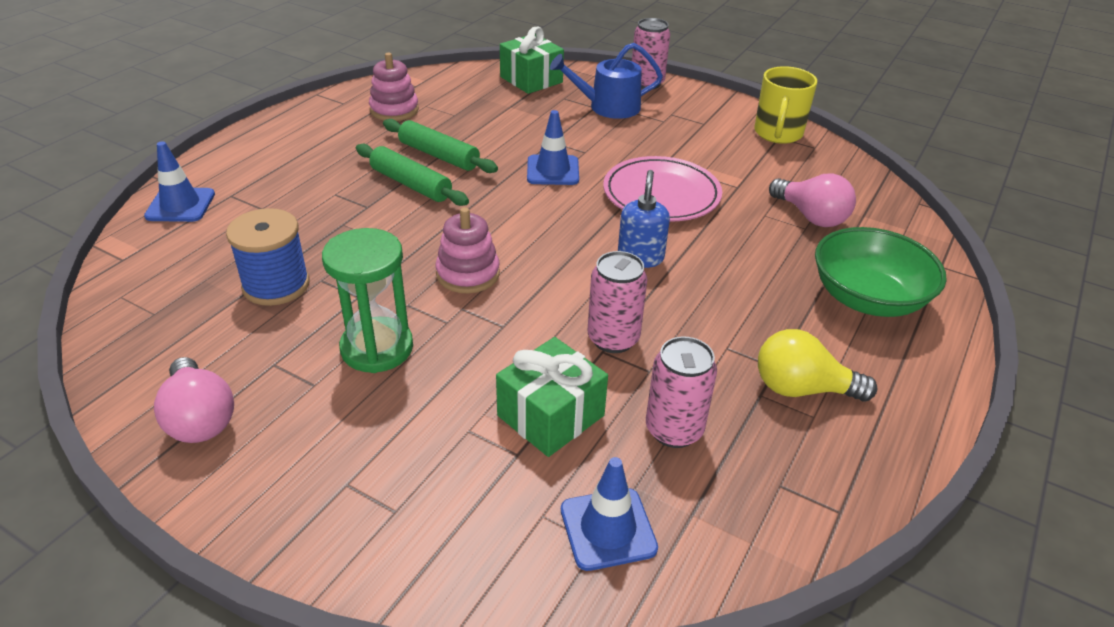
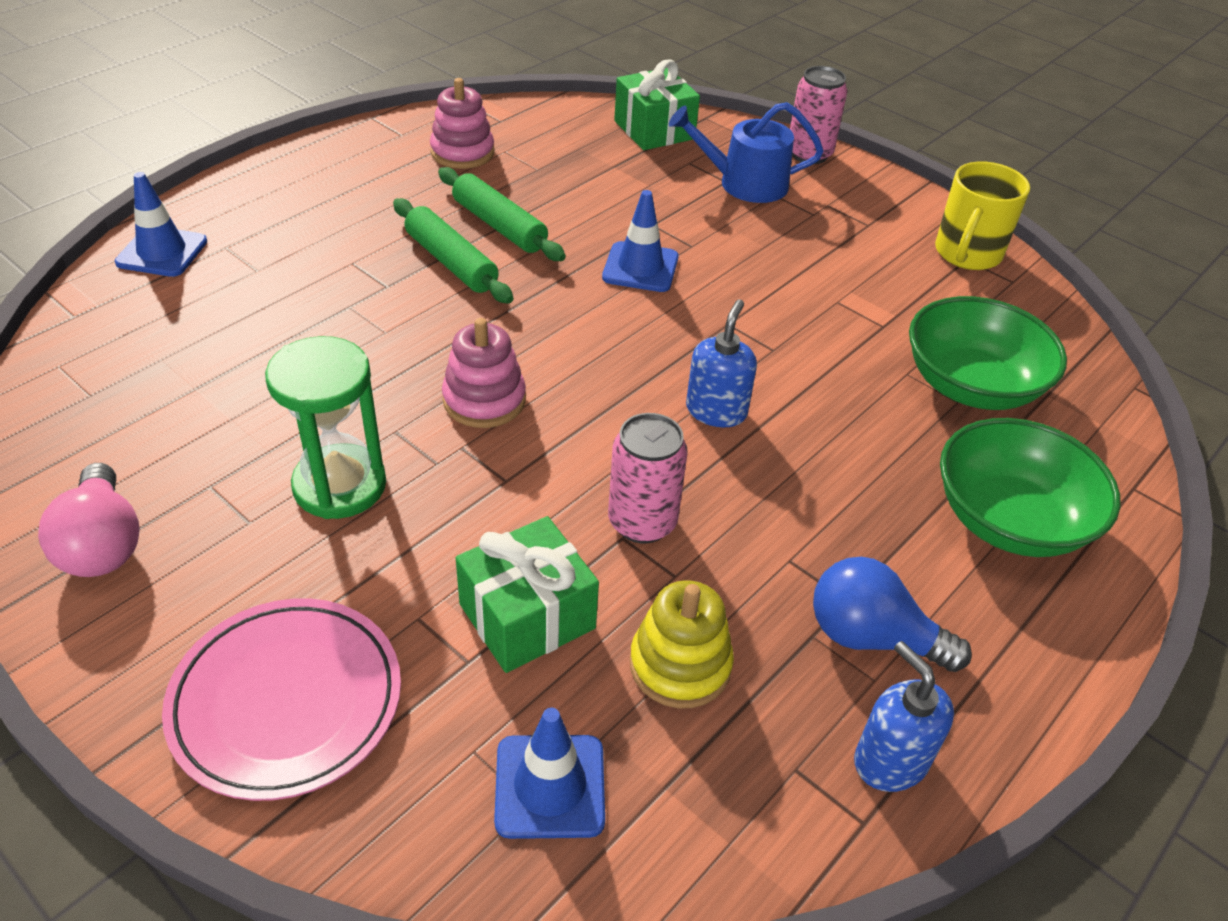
camera: 10 degrees right, 5 degrees up
(276, 285) = (244, 379): blue spool -> none
(661, 194) = (774, 323): pink plate -> pink plate (286, 701)
(674, 430) = (680, 665): pink can -> yellow stacking toy
(802, 389) = (872, 637): yellow light bulb -> blue light bulb
(811, 216) = (971, 385): pink light bulb -> green bowl
(843, 467) = (890, 761): none -> blue soap dispenser

